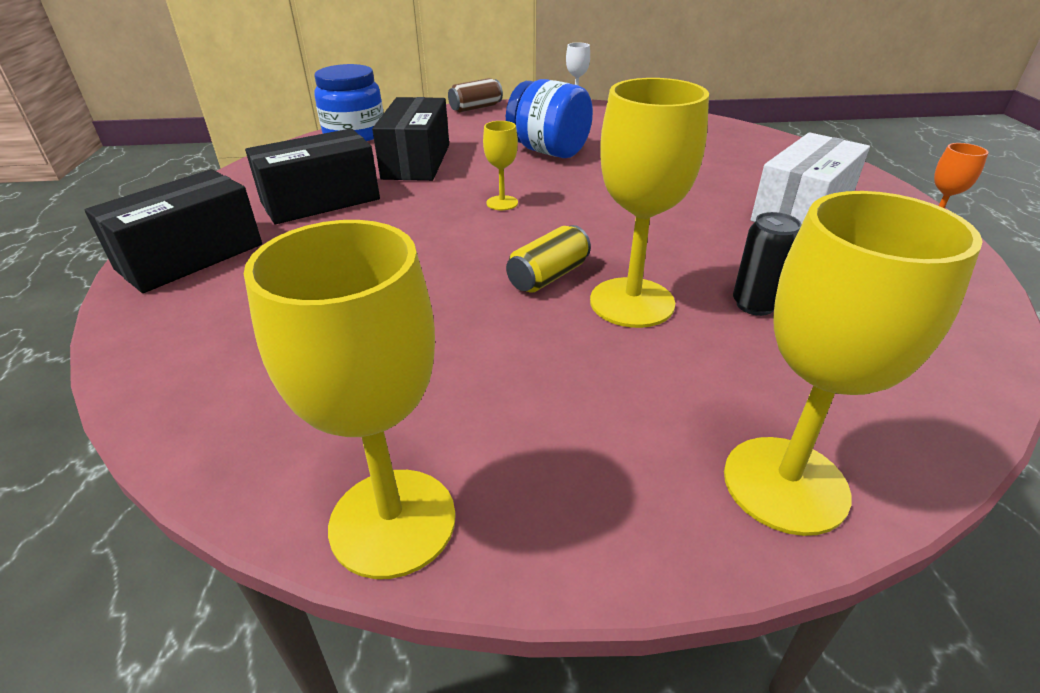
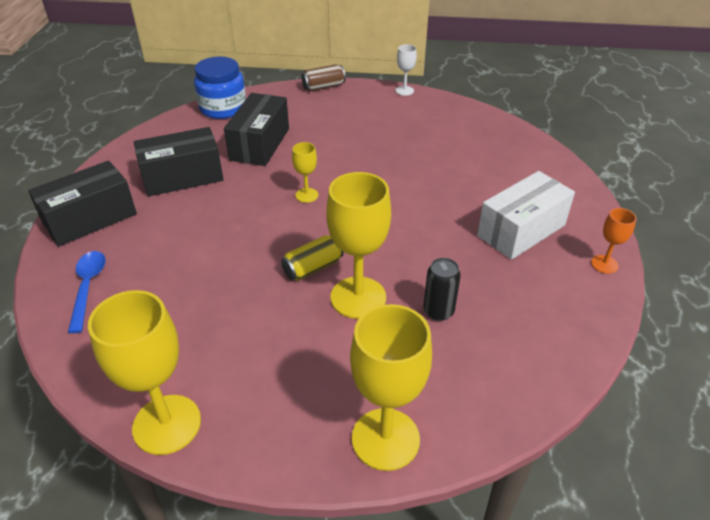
camera: 10 degrees right, 5 degrees up
(202, 338) = (88, 287): none -> blue spoon
(549, 151) = (361, 144): blue jar -> none

